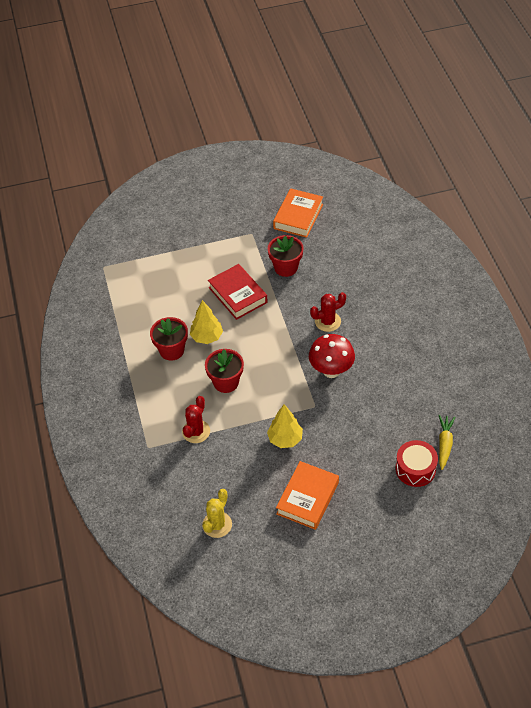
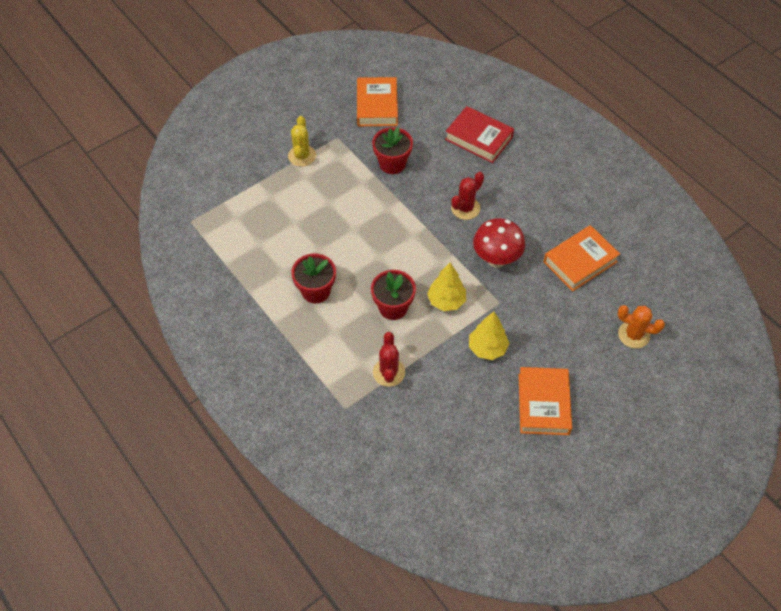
camera: 25 degrees left, 5 degrees up
(207, 337) = (347, 264): yellow tree -> yellow tree (446, 301)
(217, 524) = (464, 467): yellow cactus -> yellow cactus (302, 156)
(238, 295) = (356, 208): red book -> red book (479, 138)
(402, 395) = (580, 261): none -> orange book
(415, 469) = (633, 335): red drum -> orange cactus
(444, 444) = (648, 299): yellow carrot -> none

